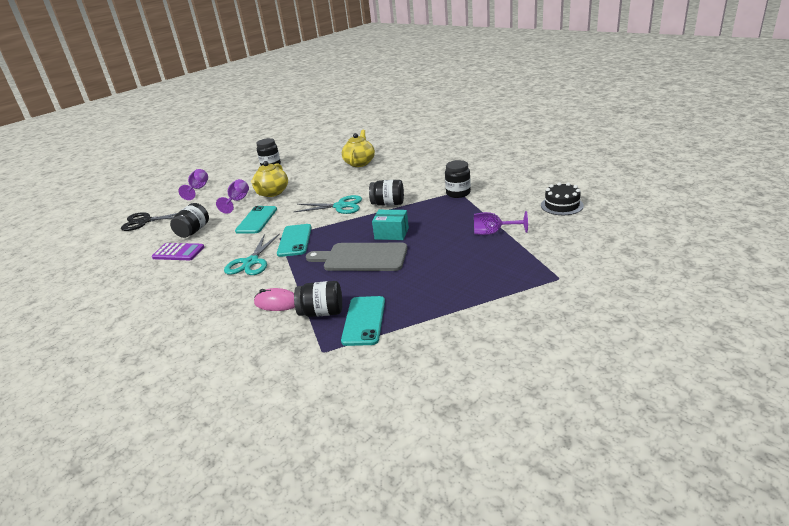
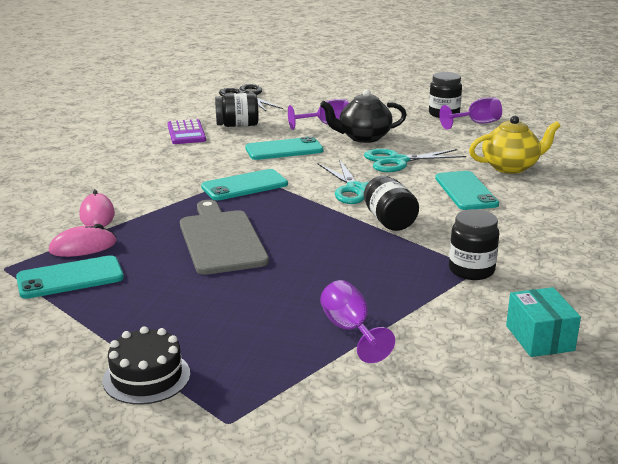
camera: 60 degrees right, 5 degrees down
(198, 189) = (341, 96): purple goblet -> purple goblet (476, 123)
(251, 262) = (181, 176): turquoise scissors -> turquoise scissors (398, 161)
(272, 193) = (363, 137): yellow teapot -> black teapot
(322, 312) = (83, 246): black jar -> pink mouse
(375, 178) = (465, 191): none -> turquoise phone
(391, 233) = (298, 245): turquoise box -> turquoise box (539, 338)
(562, 205) = (505, 388): black cake -> black cake (146, 377)

